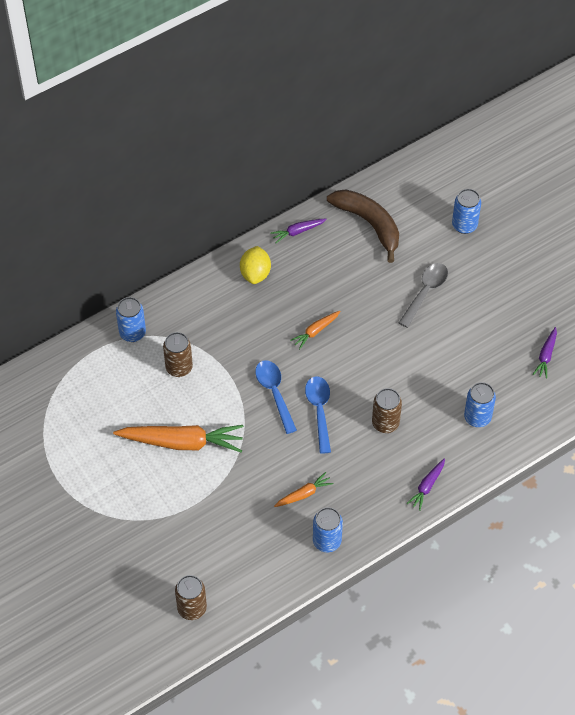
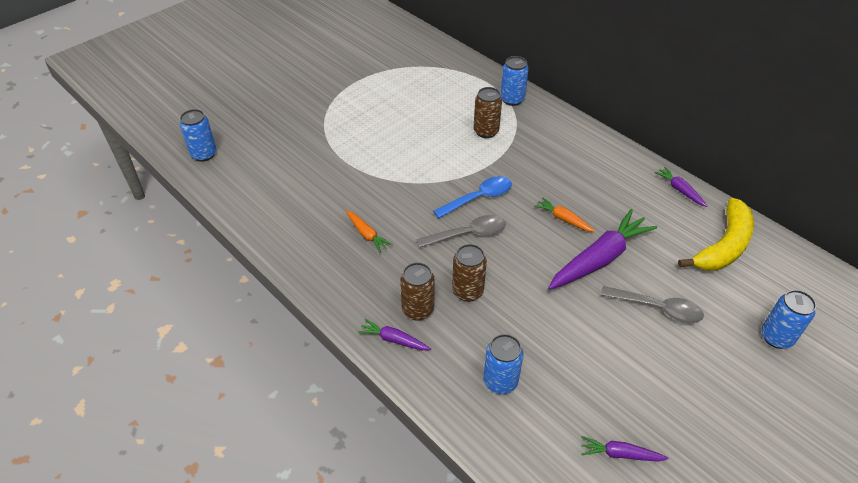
camera: 80 degrees right, 10 degrees down
(182, 442) = (407, 144): orange carrot -> none
(192, 608) = (237, 173): brown can -> brown can (418, 310)
(255, 273) = (612, 166): yellow lemon -> none
(319, 411) = (468, 234): blue spoon -> grey spoon
(327, 541) = (314, 259): blue can -> blue can (204, 154)
(367, 317) = (600, 259): none -> purple carrot
(369, 224) = (723, 246): brown banana -> yellow banana

